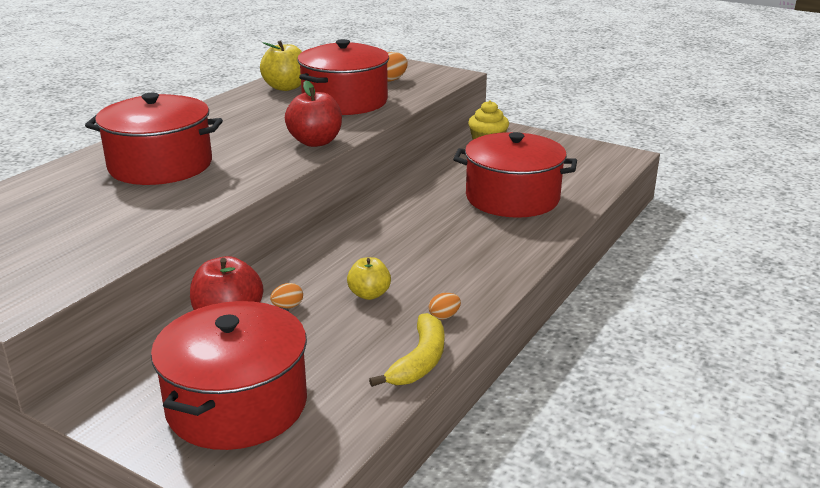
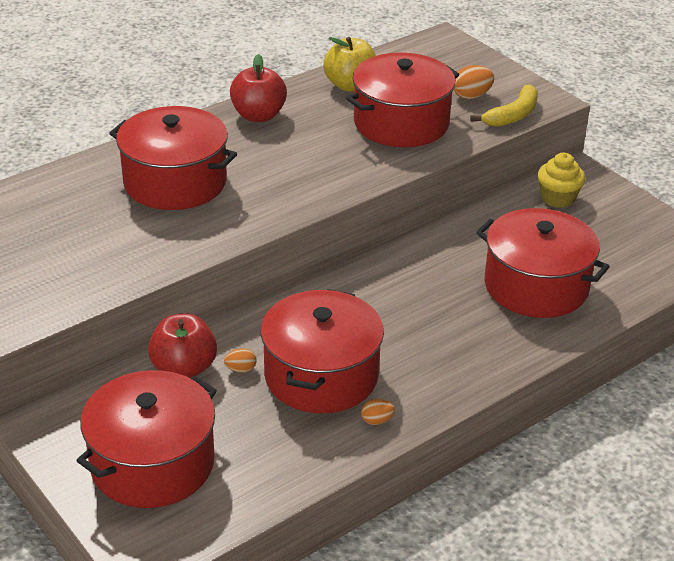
camera: 20 degrees right, 10 degrees up
(315, 142) = (338, 182): red apple -> red apple (258, 115)
(369, 294) = (321, 375): yellow apple -> red pot
(419, 361) = (327, 464): yellow banana -> yellow banana (512, 115)

